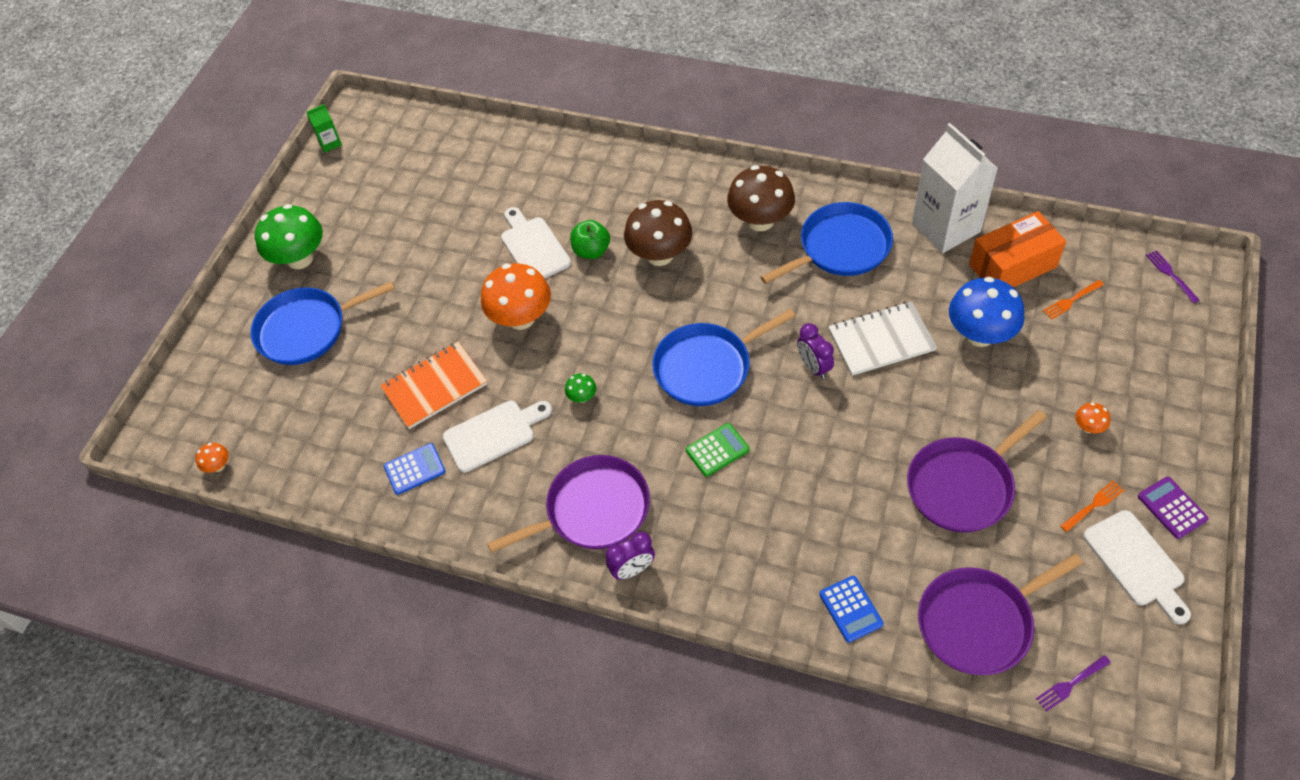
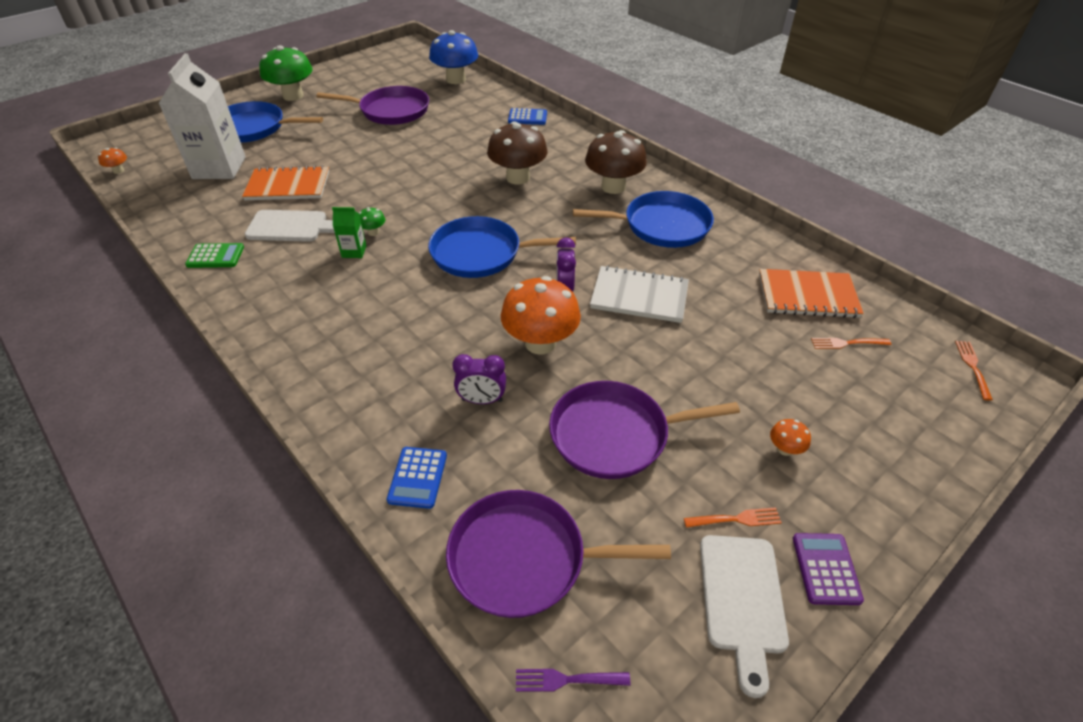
camera: 25 degrees right, 10 degrees down
(330, 143) = (376, 53): green carton -> green carton (354, 251)
(414, 469) = (220, 223): blue calculator -> blue calculator (527, 117)
(521, 318) = (385, 174): orange mushroom -> orange mushroom (540, 343)
(533, 247) = (437, 142): white cutting board -> none
(591, 251) = (473, 158): green apple -> none
(592, 510) = (300, 301): purple pan -> purple pan (391, 111)
(632, 569) = (282, 353): purple clock -> purple clock (482, 400)
(717, 450) = (432, 307): green calculator -> green calculator (215, 256)
(946, 227) = (766, 247): white carton -> white carton (219, 168)
(980, 334) = (734, 330): blue mushroom -> blue mushroom (456, 79)
(1012, 266) = (807, 296): orange box -> orange notebook
(1171, 275) = (973, 367): purple fork -> orange fork

